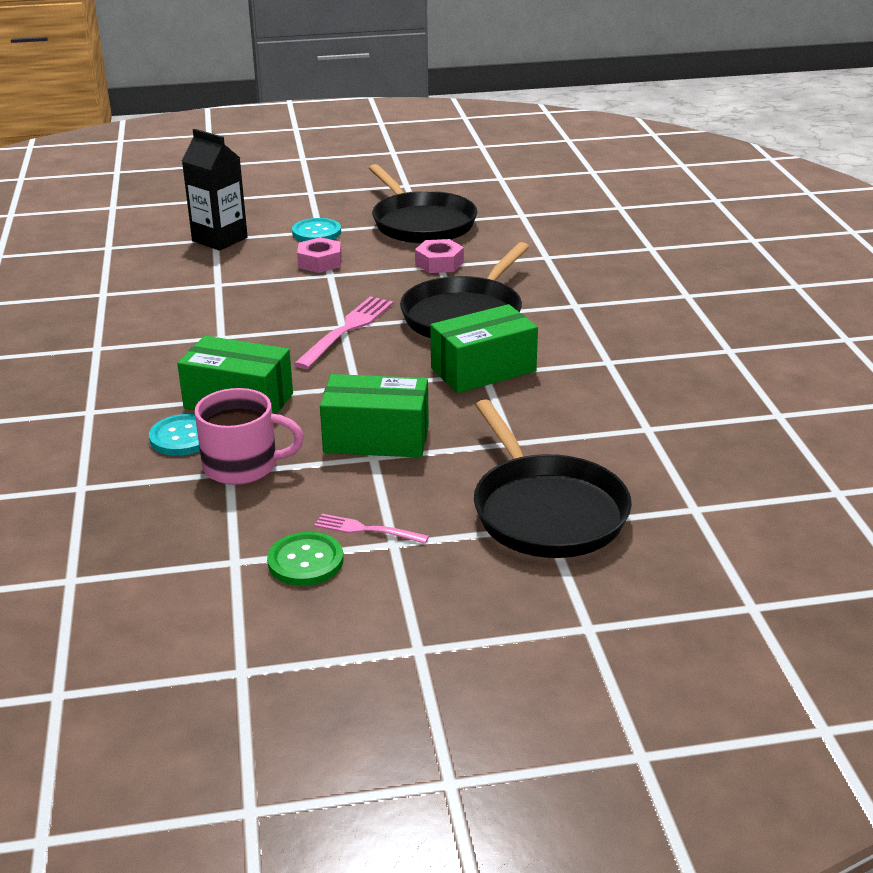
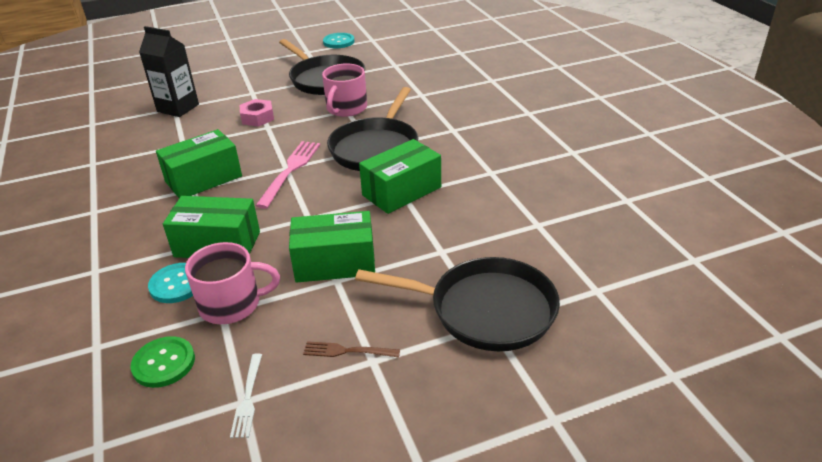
camera: 10 degrees left, 5 degrees up
(236, 327) = (203, 179): none -> green box
(241, 559) = (248, 398): none -> white fork
(305, 561) = (303, 391): green button -> green button (164, 363)
(316, 232) = (250, 94): turquoise button -> turquoise button (338, 42)
(366, 530) = (347, 351): pink fork -> brown fork
(439, 263) = (346, 108): pink nut -> pink mug
(546, 511) = (485, 310): black pan -> black pan turned 45 degrees counterclockwise

